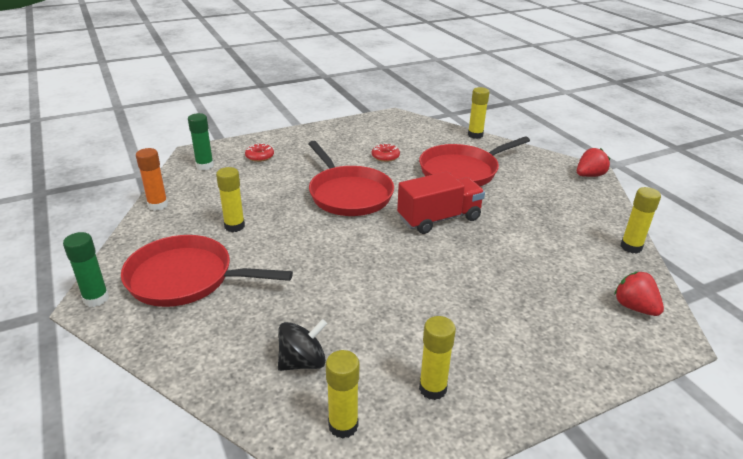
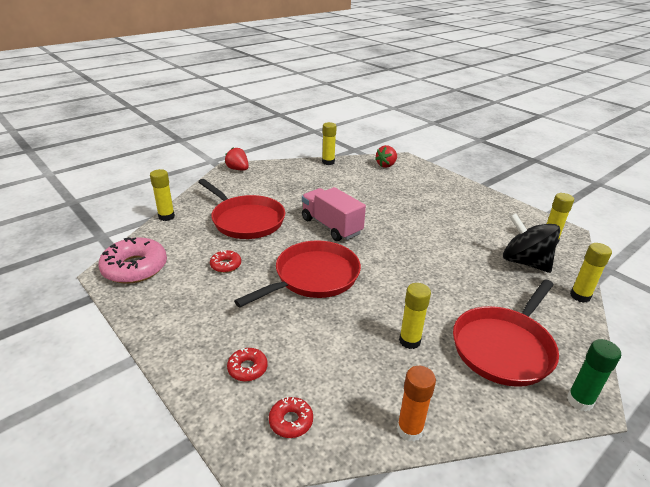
camera: 105 degrees left, 0 degrees up
(185, 278) = (504, 347): red pan -> red pan turned 45 degrees clockwise
(205, 166) = (291, 421): green glue stick -> red donut
(303, 362) = (524, 262): black spinning top -> black spinning top, size x1.53
(396, 123) = (135, 268): none -> pink donut
(432, 389) = (498, 217): yellow glue stick -> yellow glue stick (580, 296)
(439, 219) = (331, 226): red truck -> pink truck

